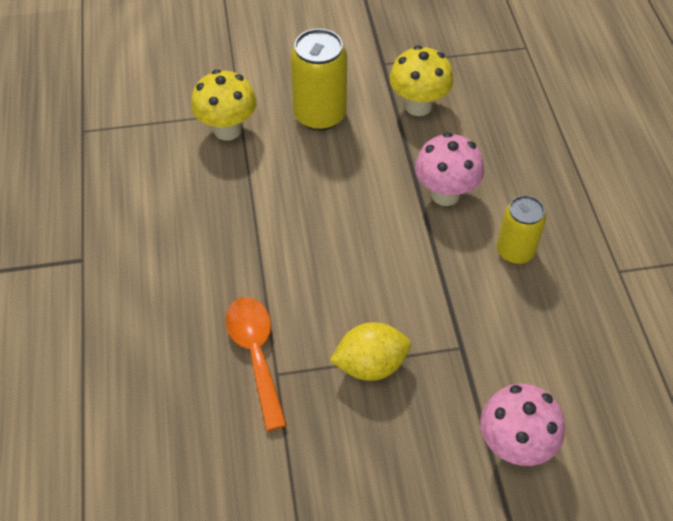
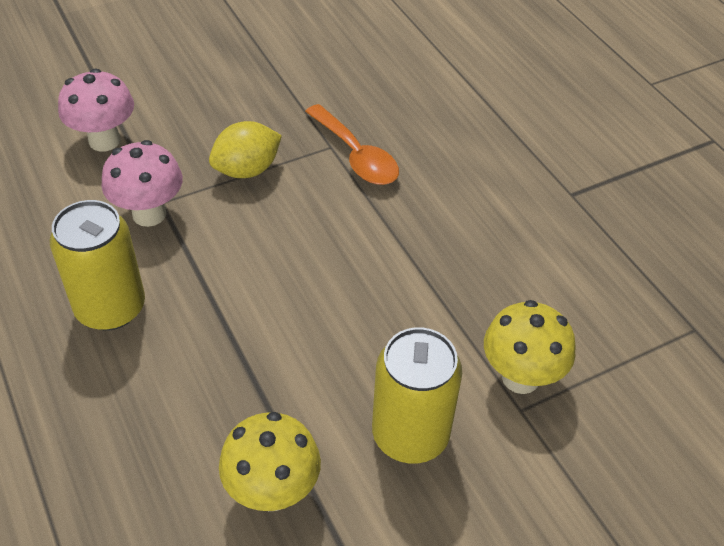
camera: 160 degrees right, 5 degrees down
(445, 194) = (206, 358): pink mushroom -> pink mushroom (149, 214)
(515, 251) = (110, 308): yellow can -> yellow can, size x1.50

